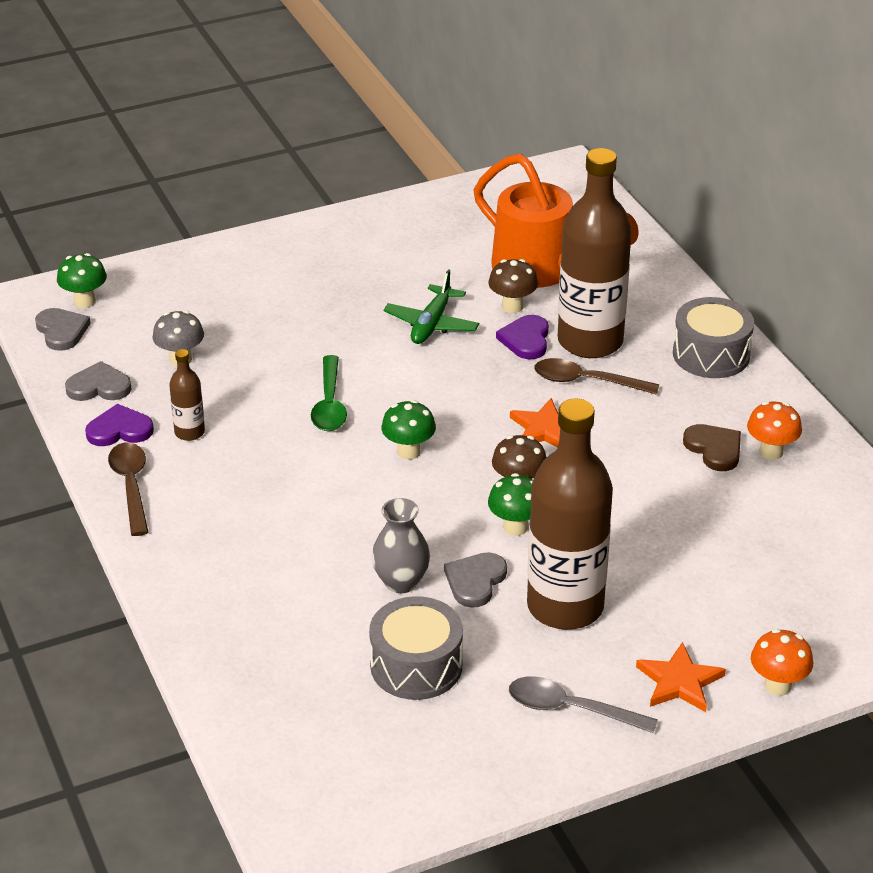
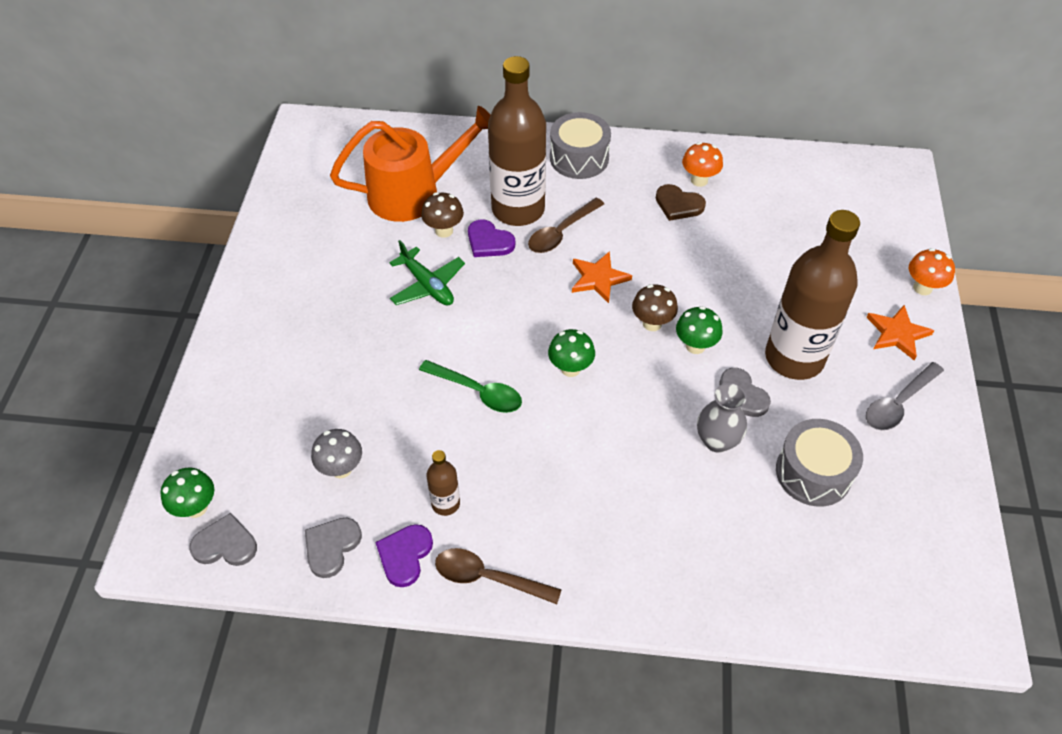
camera: 60 degrees left, 15 degrees up
(714, 449) = (678, 205): brown heart -> brown heart turned 150 degrees counterclockwise

